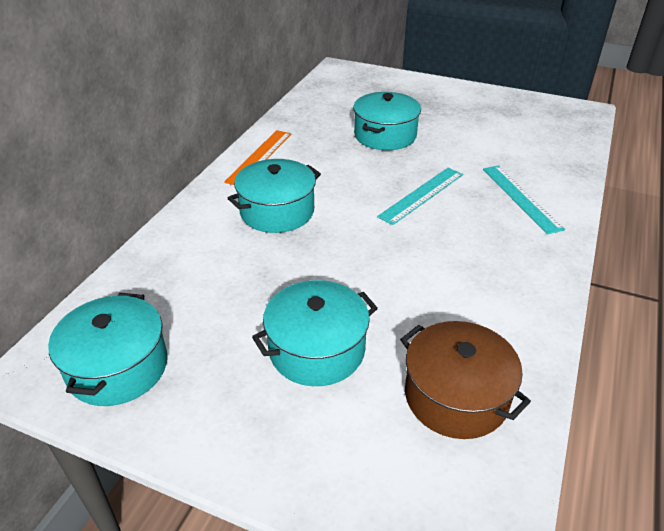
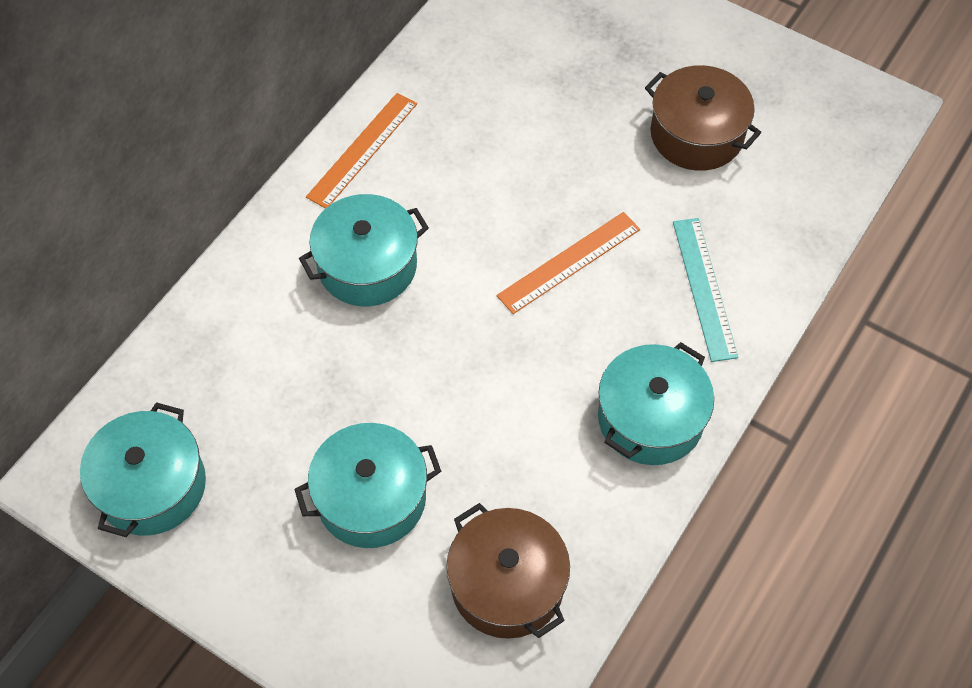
camera: 10 degrees right, 20 degrees up
(385, 135) = (554, 126): turquoise pot -> turquoise pot (650, 418)
(422, 195) = (569, 262): turquoise ruler -> orange ruler
(477, 131) = (696, 134): none -> brown pot

